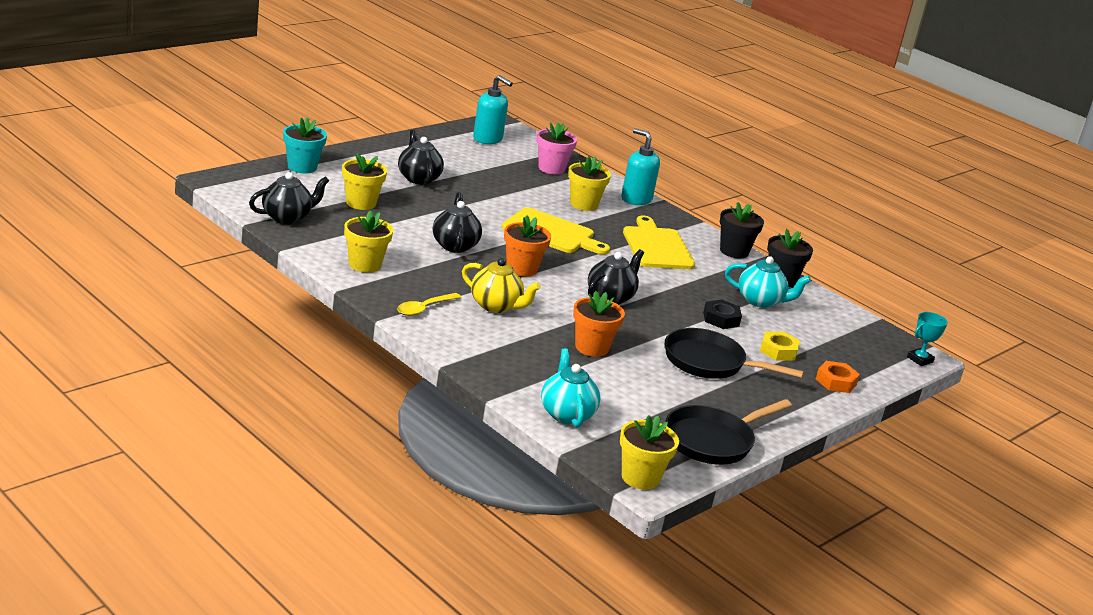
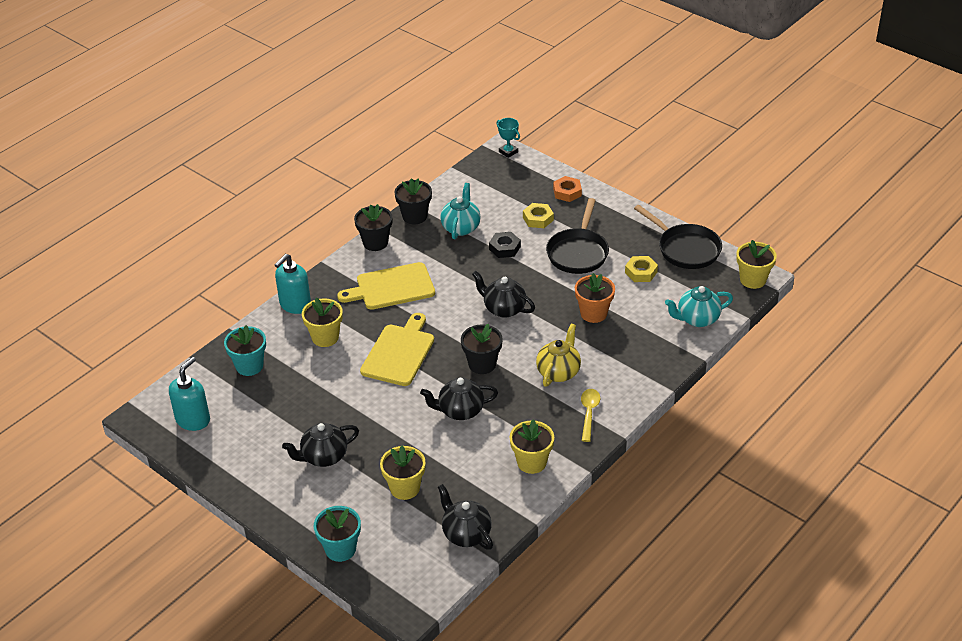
camera: 90 degrees left, 15 degrees up
(424, 309) = (589, 413): yellow spoon -> yellow spoon turned 120 degrees counterclockwise
(521, 269) = (482, 364): orange flower pot -> black flower pot
(551, 168) = (249, 366): pink flower pot -> turquoise flower pot
(666, 396) = (641, 272): none -> yellow nut

